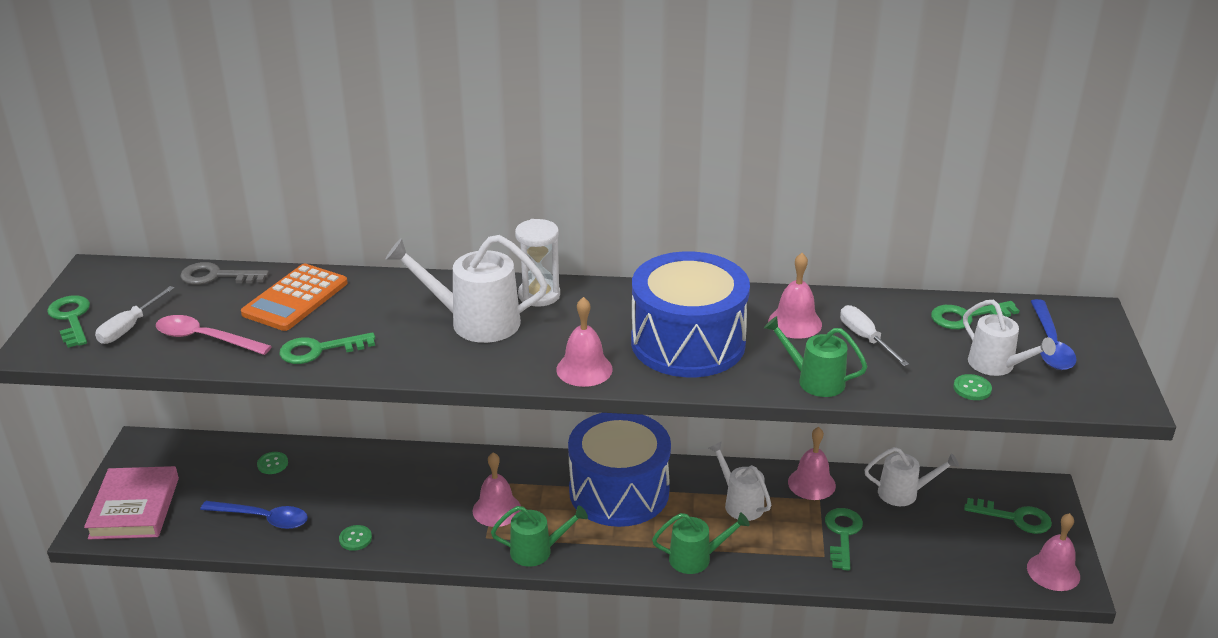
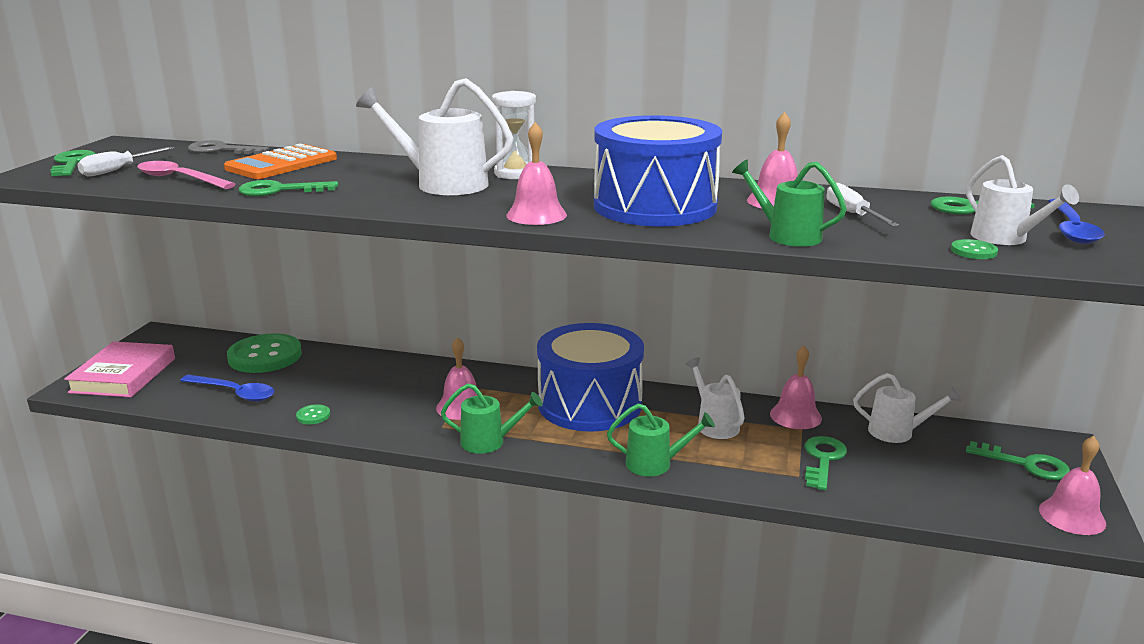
camera: 10 degrees right, 10 degrees down
(272, 464) = (265, 356): green button -> green button, size x2.44

